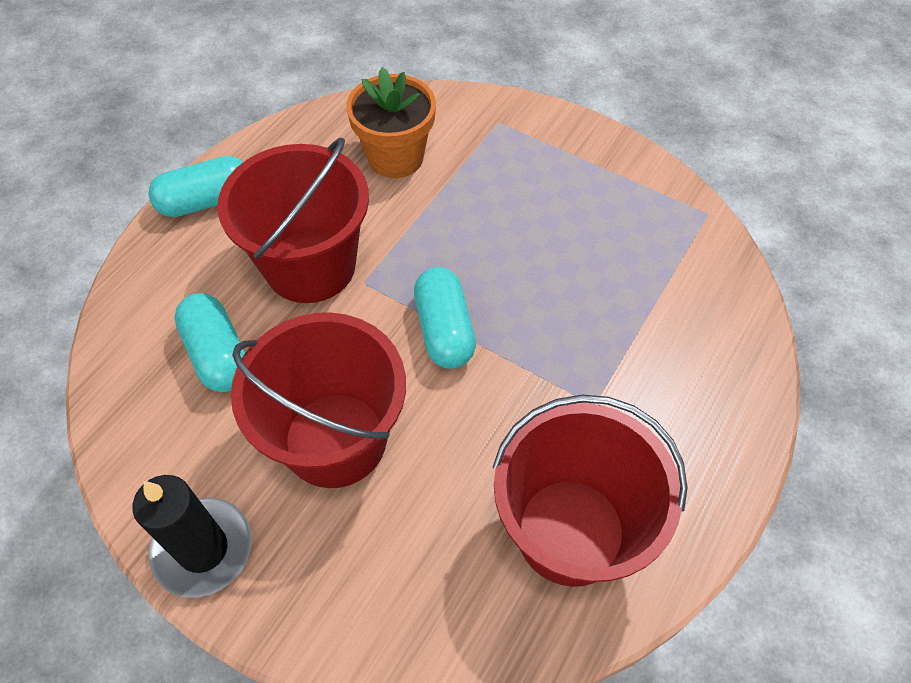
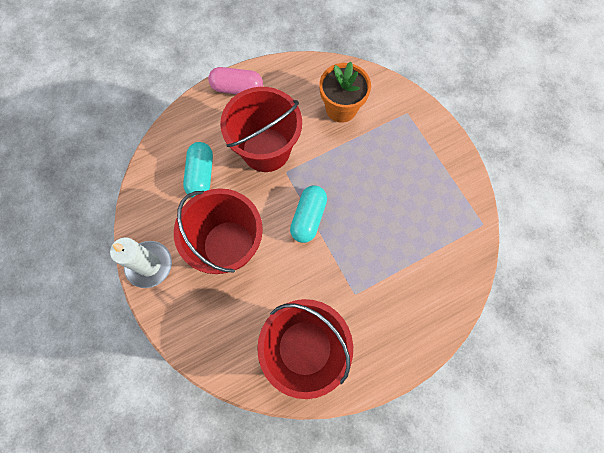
camera: 30 degrees right, 15 degrees up
(203, 549) = (149, 265): black candle -> white candle
(206, 201) = (237, 88): turquoise capsule -> pink capsule

